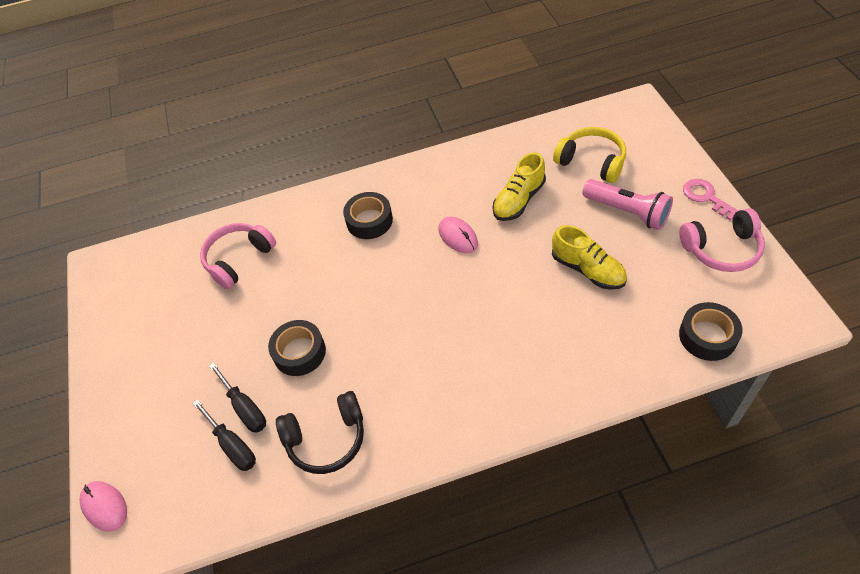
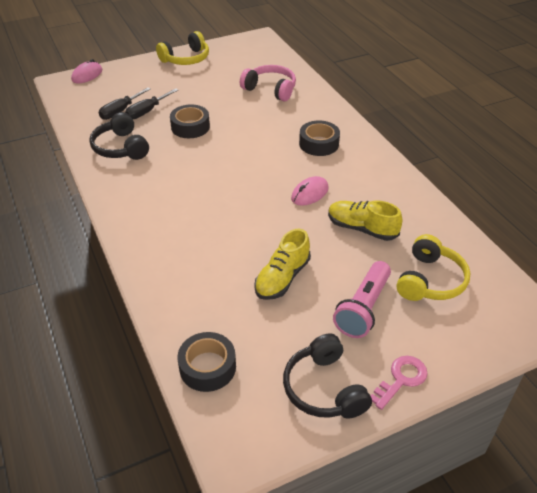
camera: 75 degrees right, 10 degrees down
(116, 359) = (186, 59): none -> yellow headphones
(722, 249) = (324, 388): pink headphones -> black headphones

